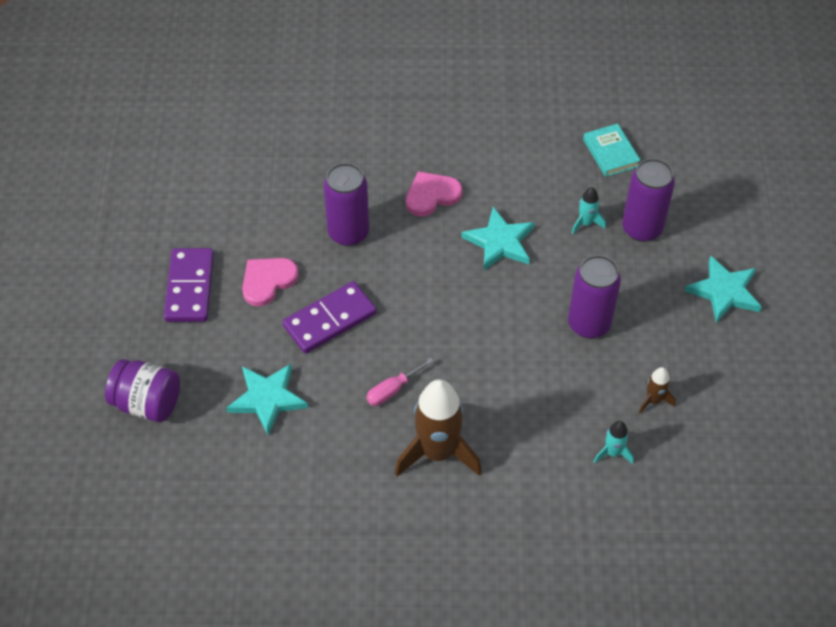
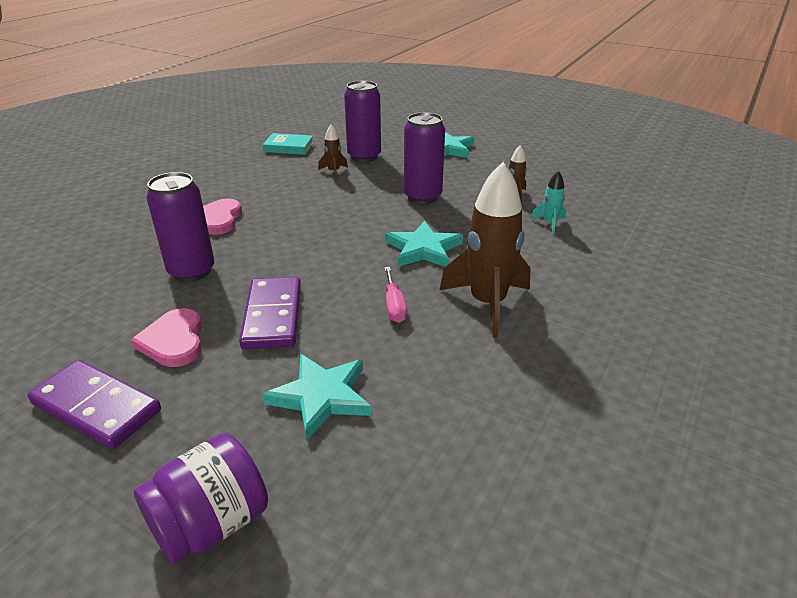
camera: 60 degrees left, 20 degrees down
(500, 242) = (305, 206): turquoise star -> turquoise star (423, 249)
(586, 223) = (334, 172): turquoise rocket -> brown rocket

